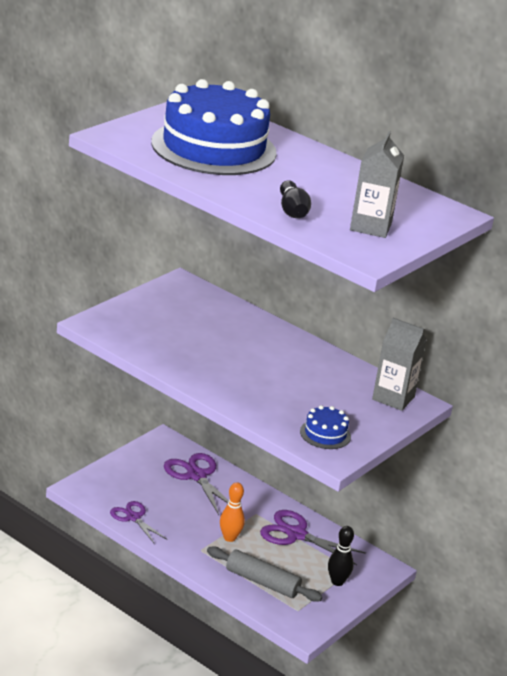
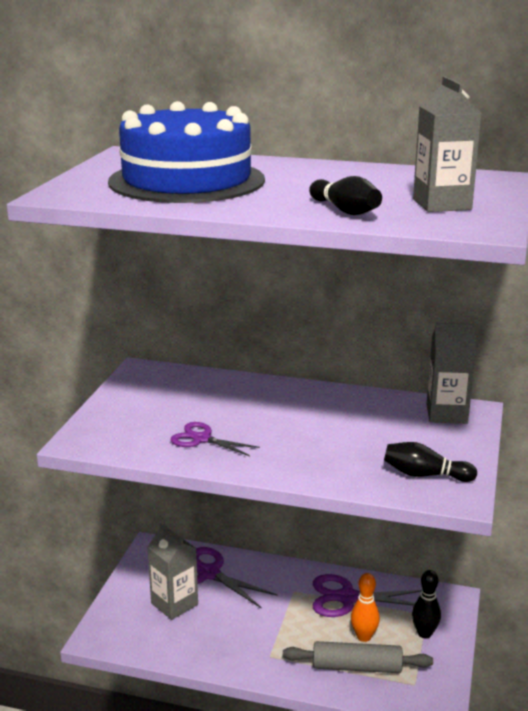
camera: 20 degrees left, 5 degrees down
(133, 517) = (176, 648): purple scissors -> purple scissors (202, 439)
(153, 487) = (174, 604): none -> grey carton
(229, 538) = (288, 629): orange bowling pin -> orange bowling pin (364, 637)
(325, 434) = (425, 475): blue cake -> black bowling pin

